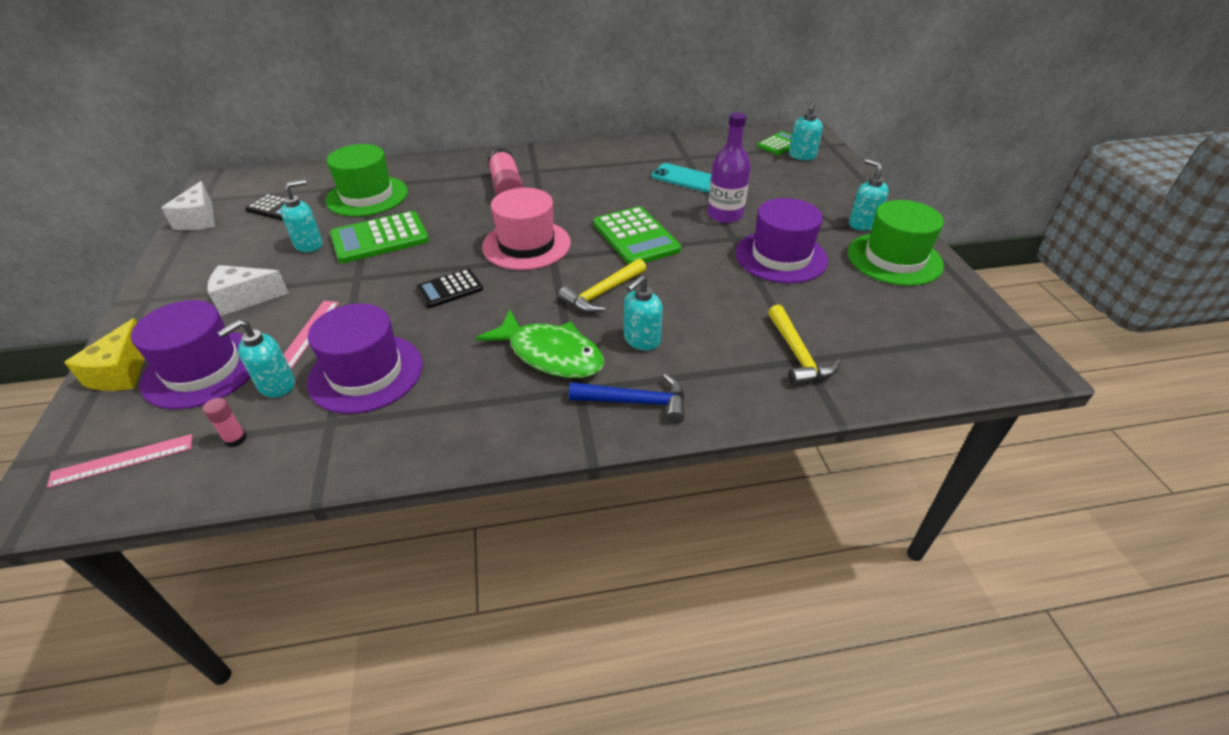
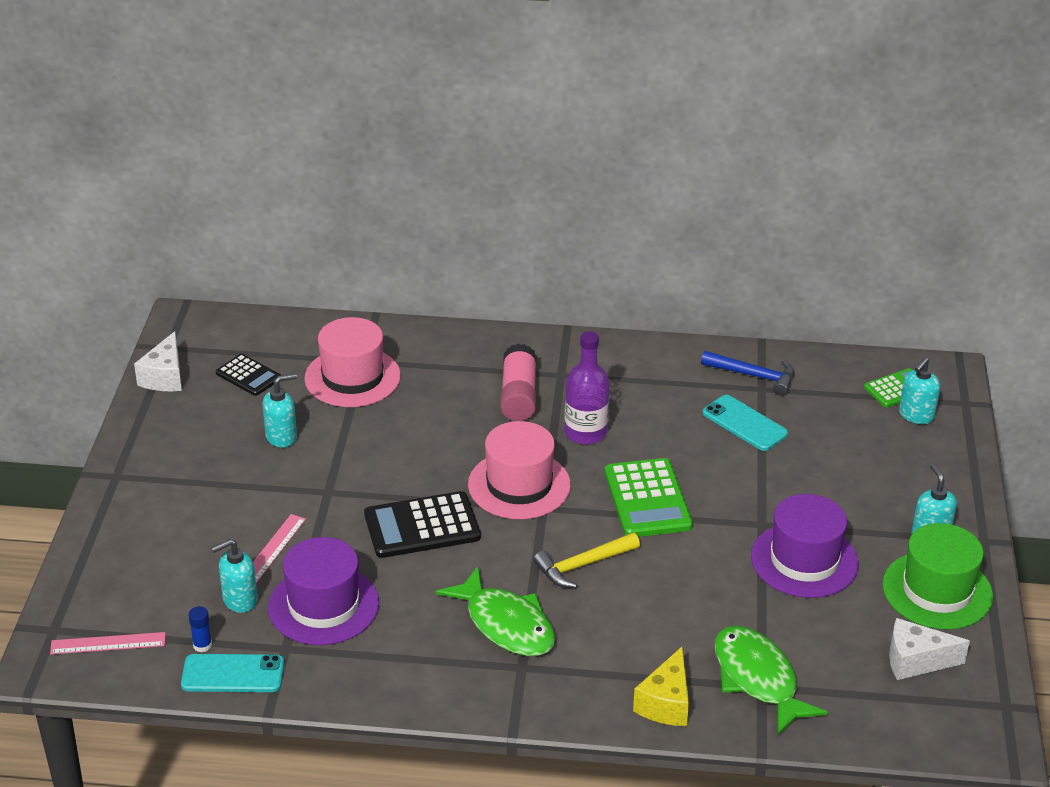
camera: 15 degrees right, 5 degrees down
(122, 372) = (99, 555): yellow cheese -> yellow cheese (666, 703)
(202, 369) = (172, 568): purple hat -> none
(235, 439) = (202, 645): pink glue stick -> blue glue stick
(245, 299) = (212, 495): white cheese -> white cheese (915, 661)
(272, 462) = (233, 674): none -> turquoise phone
(367, 196) = (352, 377): green hat -> pink hat
(380, 238) = (358, 443): green calculator -> none
(449, 289) = (422, 526): black calculator -> black calculator, size x1.66
(636, 402) = (572, 691): blue hammer -> blue hammer (754, 376)
(641, 340) = (603, 628): turquoise soap dispenser -> none
(725, 215) = (767, 489): purple bottle -> purple bottle (585, 433)
(797, 354) = (757, 679): yellow hammer -> green fish

